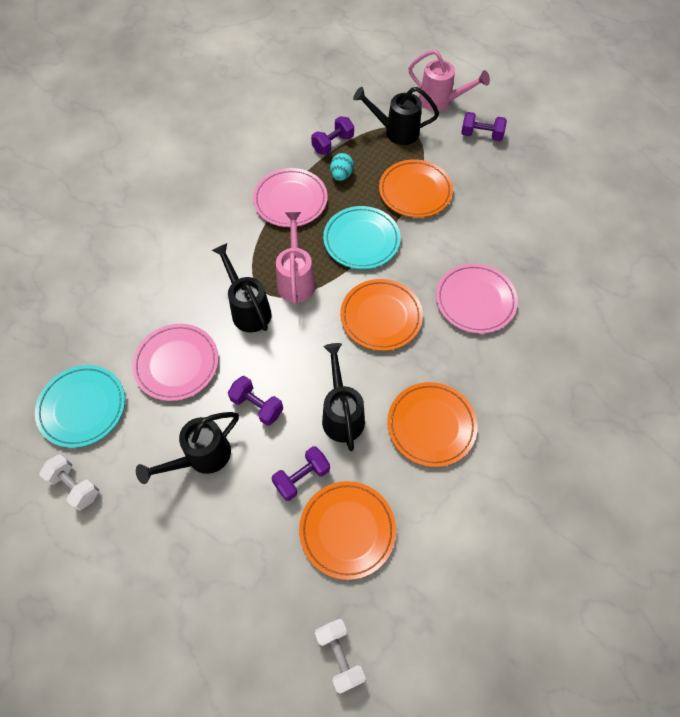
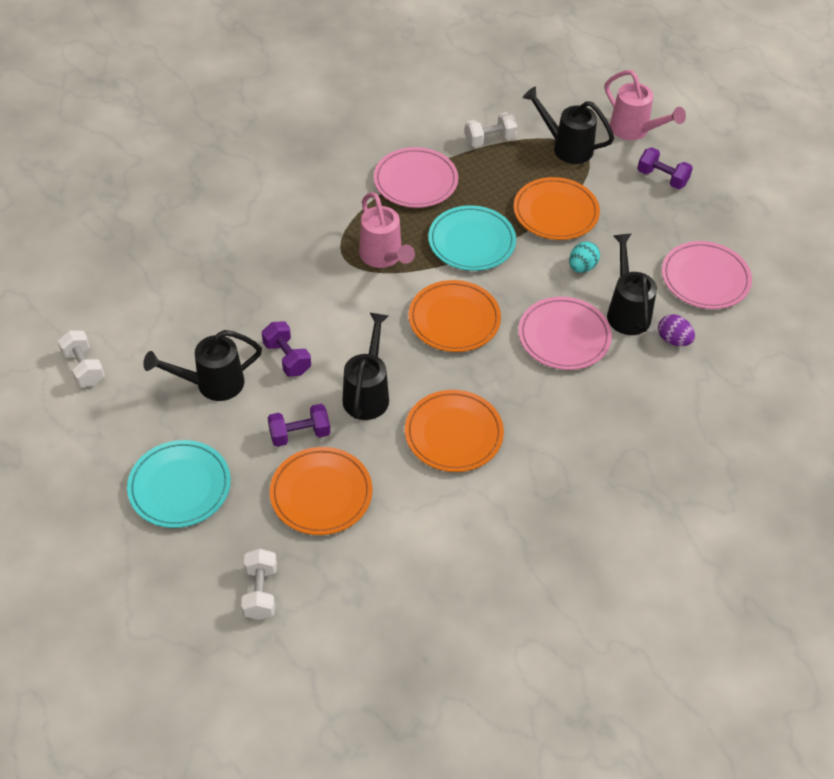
camera: 20 degrees right, 10 degrees down
(82, 407) = (120, 304): turquoise plate -> turquoise plate (180, 487)
(176, 364) = (227, 295): pink plate -> pink plate (705, 279)
(248, 309) = (321, 269): black watering can -> black watering can (626, 311)
(296, 279) = (383, 257): pink watering can -> pink watering can turned 135 degrees clockwise
(333, 144) = (489, 139): purple dumbbell -> white dumbbell
(341, 175) = (483, 173): turquoise egg -> turquoise egg (582, 267)
(559, 273) = (673, 340): none -> purple egg

